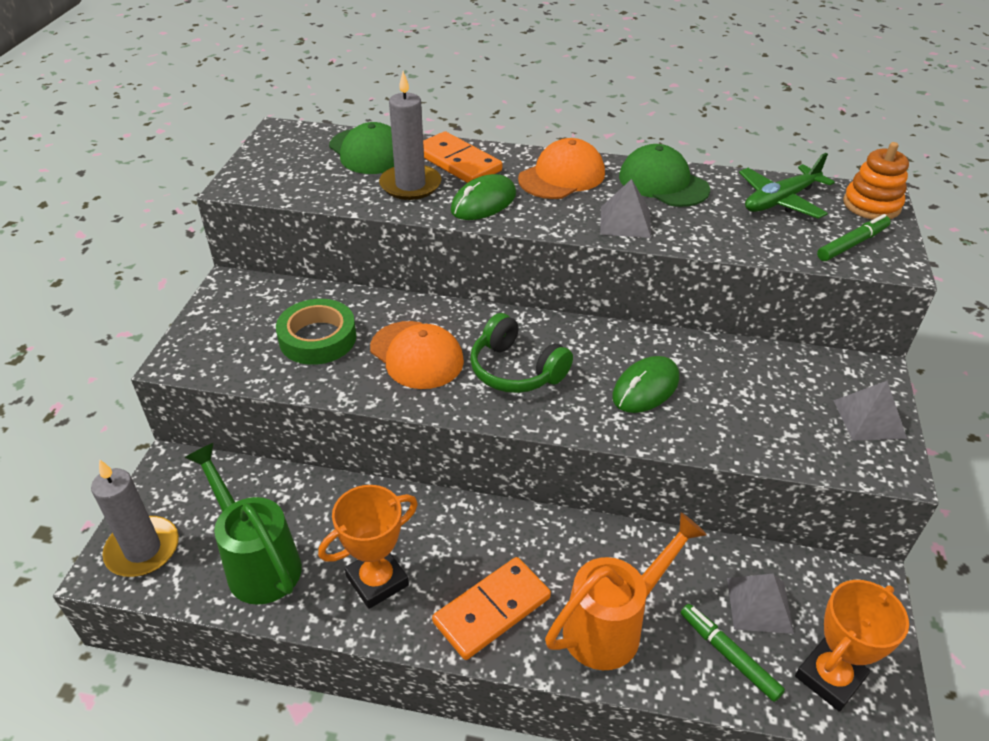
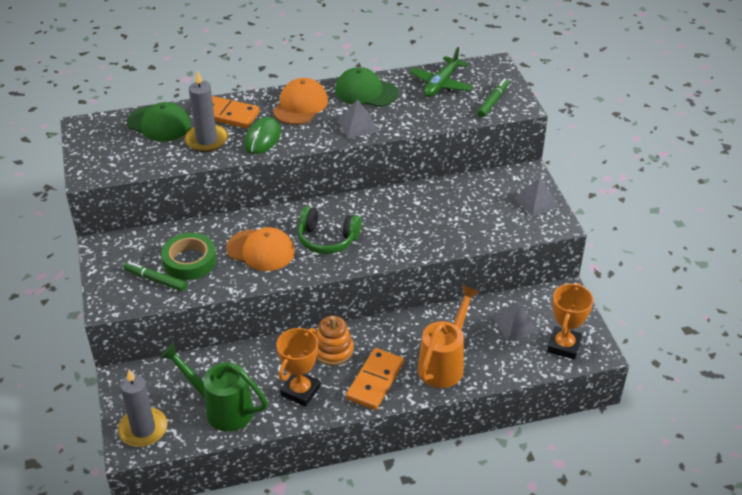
camera: 25 degrees left, 0 degrees up
(645, 388) = (408, 224): green mouse -> none
(728, 655) = (510, 354): green marker -> green marker (155, 280)
(871, 205) = (493, 72): orange stacking toy -> orange stacking toy (333, 350)

